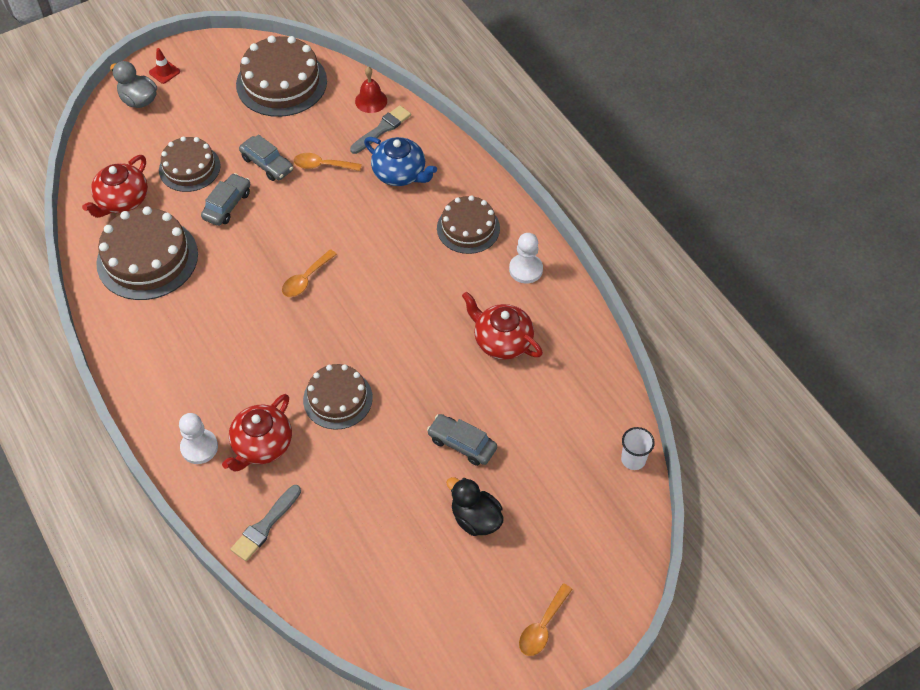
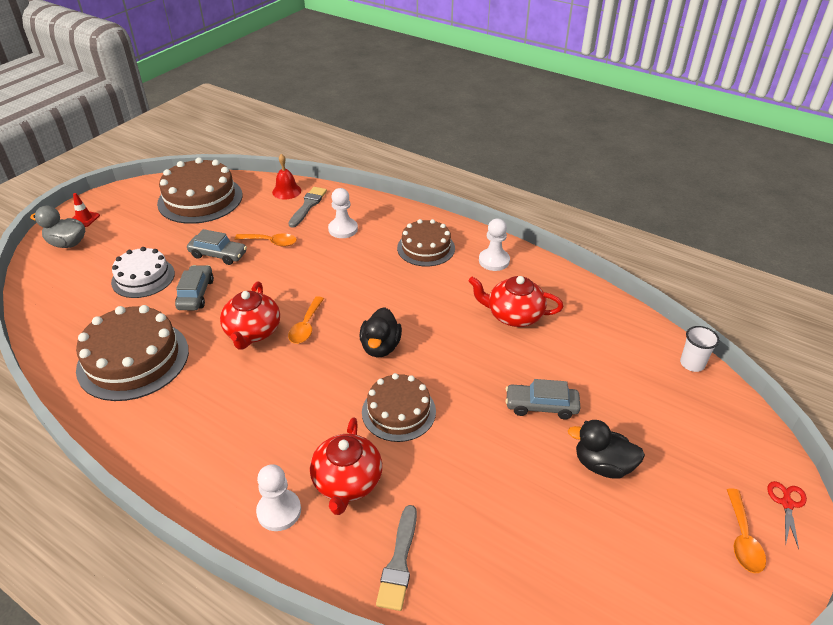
camera: 25 degrees left, 15 degrees down
(122, 200) = (84, 321): red teapot -> red teapot (253, 332)
(189, 168) = (143, 277): brown cake -> white cake
(322, 165) = (270, 242): orange spoon -> orange spoon turned 150 degrees counterclockwise
(359, 327) = (380, 347): none -> black duck
(400, 174) = (343, 229): blue teapot -> white pawn
(605, 617) = (787, 503): none -> red scissors

